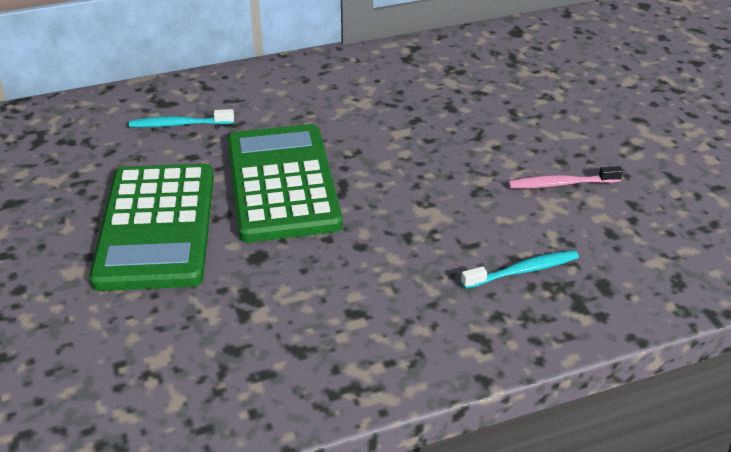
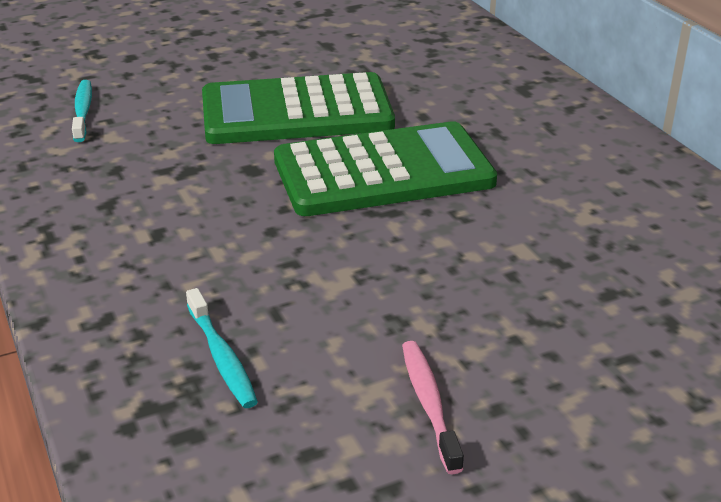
camera: 85 degrees right, 5 degrees down
(179, 124) = (482, 102): turquoise toothbrush -> turquoise toothbrush (83, 111)

